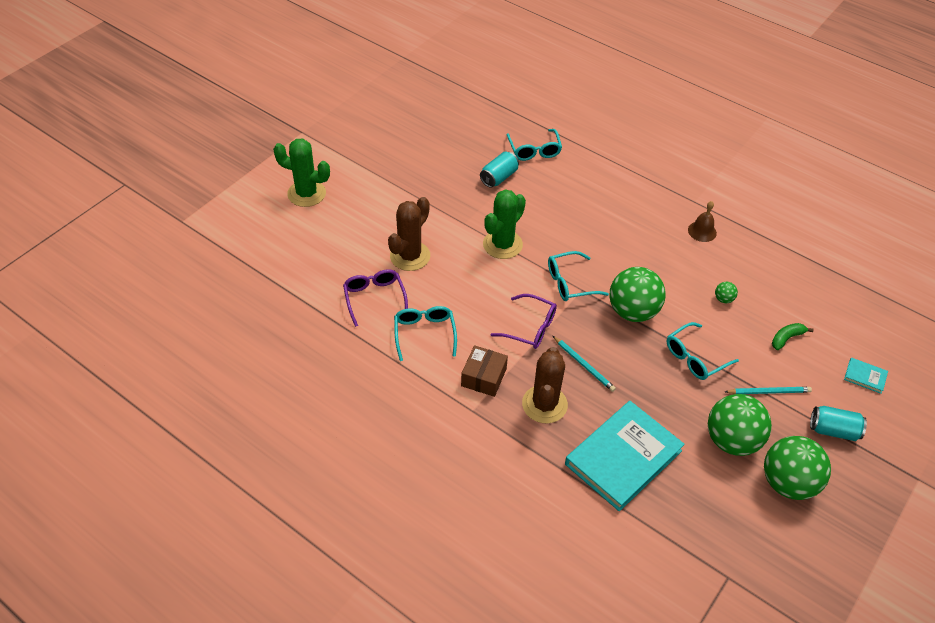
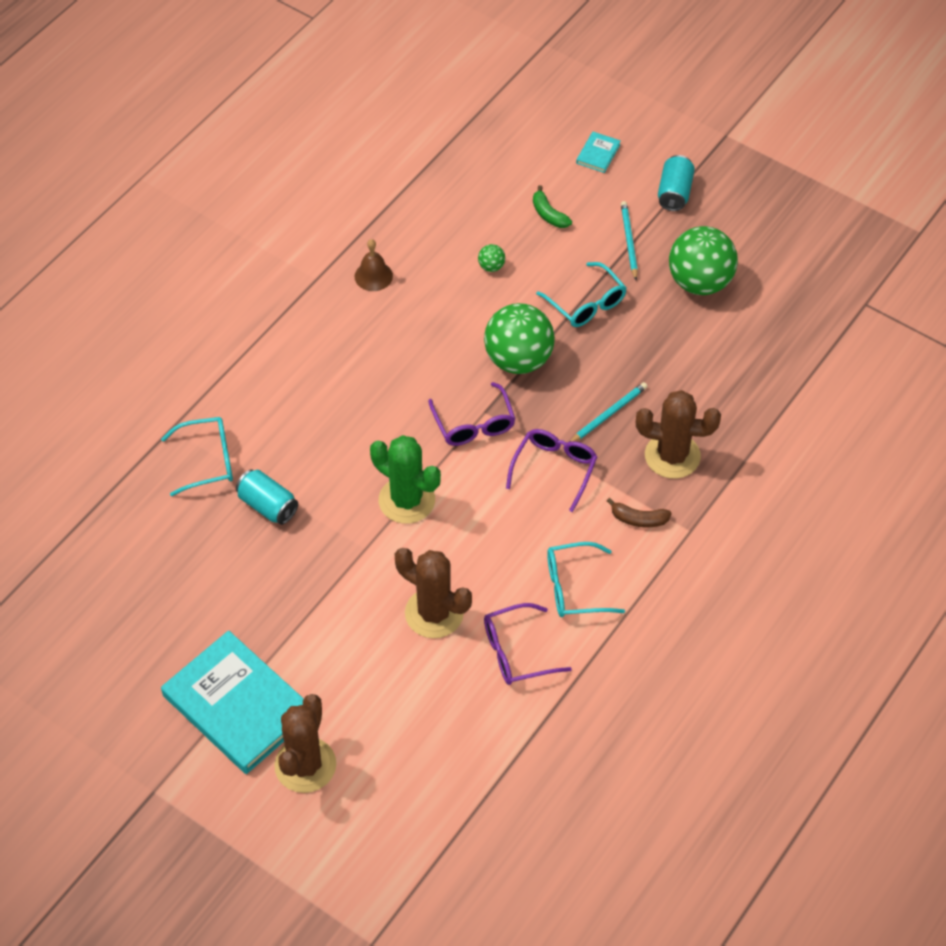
camera: 90 degrees left, 5 degrees up
(306, 193) = (305, 765): green cactus -> brown cactus
(484, 377) = (638, 519): brown box -> brown banana
(570, 283) = (474, 424): turquoise glasses -> purple glasses
(623, 457) = (736, 382): turquoise book -> turquoise book (238, 705)
(787, 483) = (747, 241): green ball -> none

